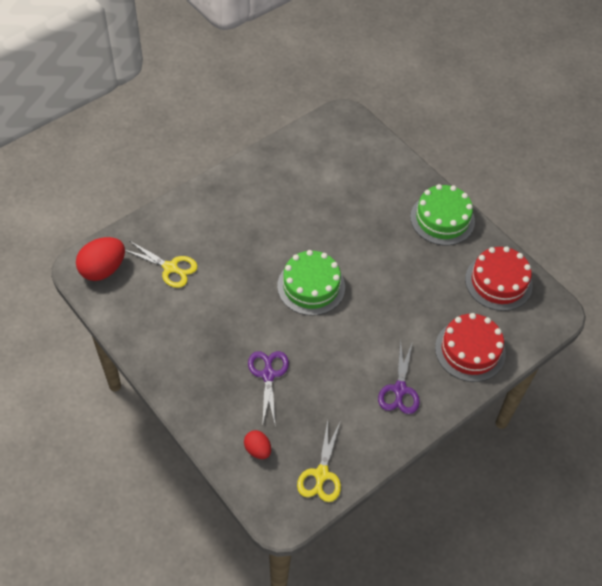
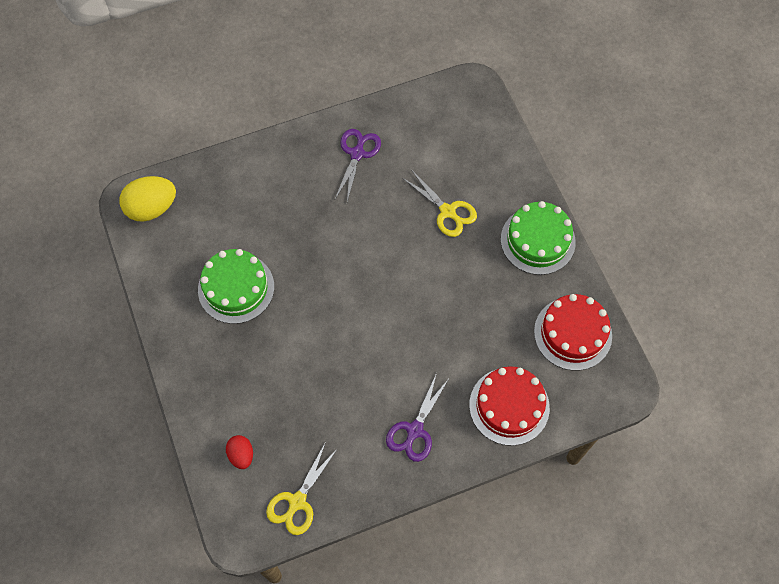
camera: 20 degrees right, 10 degrees up
(103, 269) = (152, 208): red egg -> yellow egg
(170, 268) = (221, 224): yellow scissors -> yellow scissors (447, 211)
(268, 375) = (281, 374): purple scissors -> purple scissors (357, 154)
(311, 286) = (362, 284): green cake -> green cake (236, 288)

